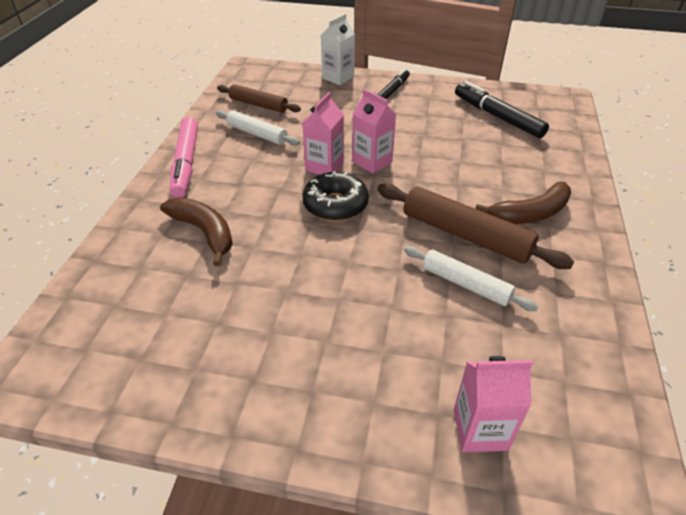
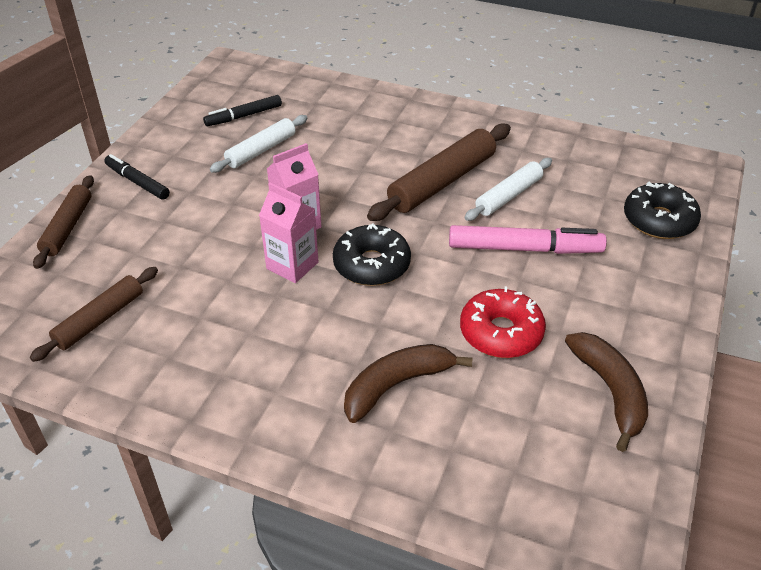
camera: 80 degrees left, 0 degrees up
(186, 163) = (231, 407): pink marker -> pink marker (524, 249)
(257, 134) = (185, 325): white rolling pin -> white rolling pin (261, 150)
(266, 289) = (501, 332): none -> red donut
(338, 77) = (67, 227): white carton -> brown rolling pin
(480, 429) = (659, 220): pink carton -> black donut
(497, 117) = (244, 116): black marker -> black marker, size x0.63
(530, 214) = (419, 137): brown banana -> brown banana (610, 391)

